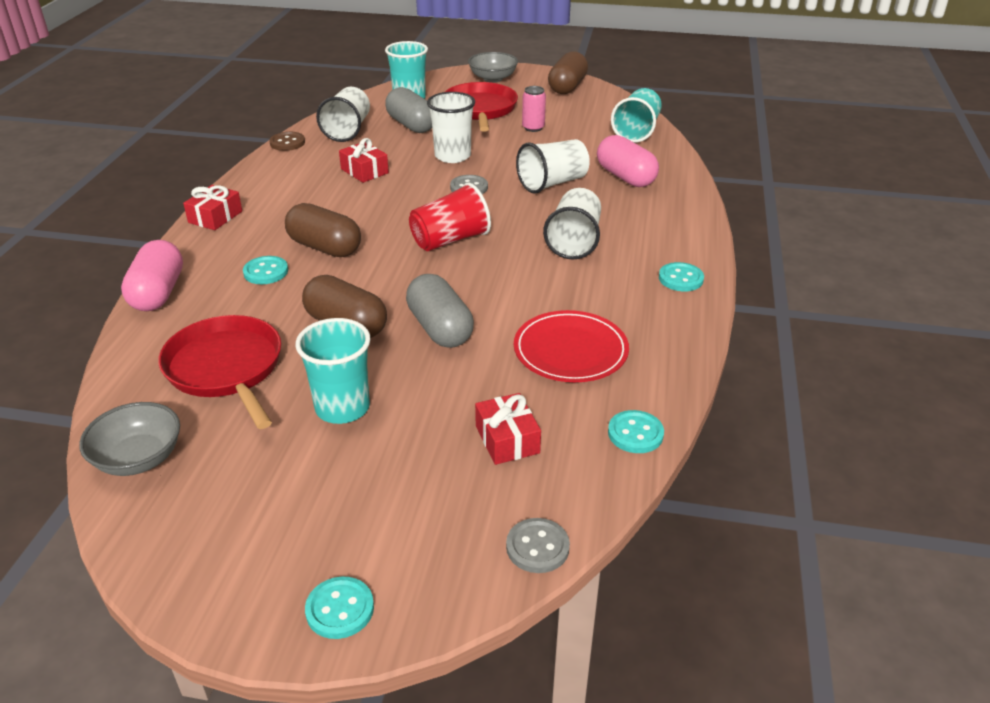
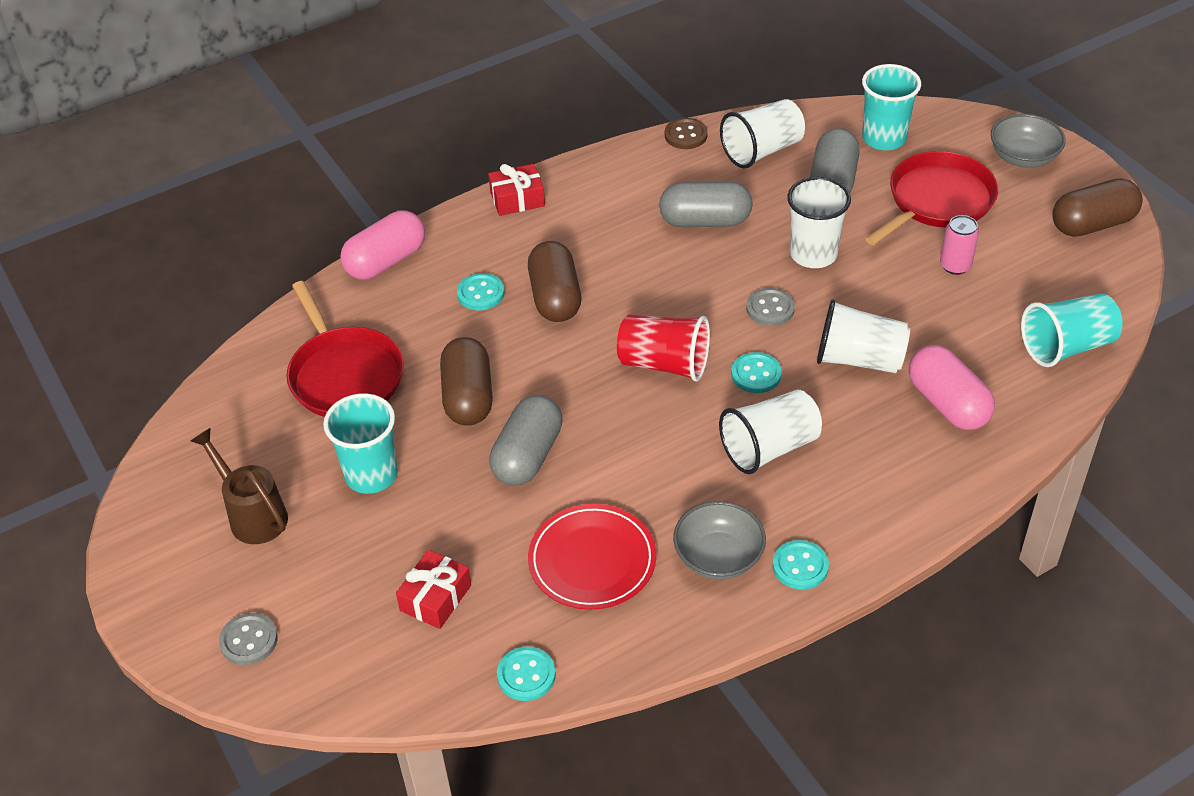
camera: 50 degrees right, 10 degrees up
(138, 458) = (215, 414): grey bowl -> grey bowl (718, 557)
(226, 368) = (345, 375): red pan -> red pan turned 135 degrees clockwise
(280, 495) = (253, 515): none -> brown watering can
(340, 609) = (187, 628): turquoise button -> turquoise button (756, 374)
(364, 171) = (705, 221): red gift -> grey capsule
(537, 547) = (339, 696): grey button -> grey button (249, 640)
(625, 177) = (947, 403): pink capsule -> pink capsule turned 45 degrees counterclockwise

